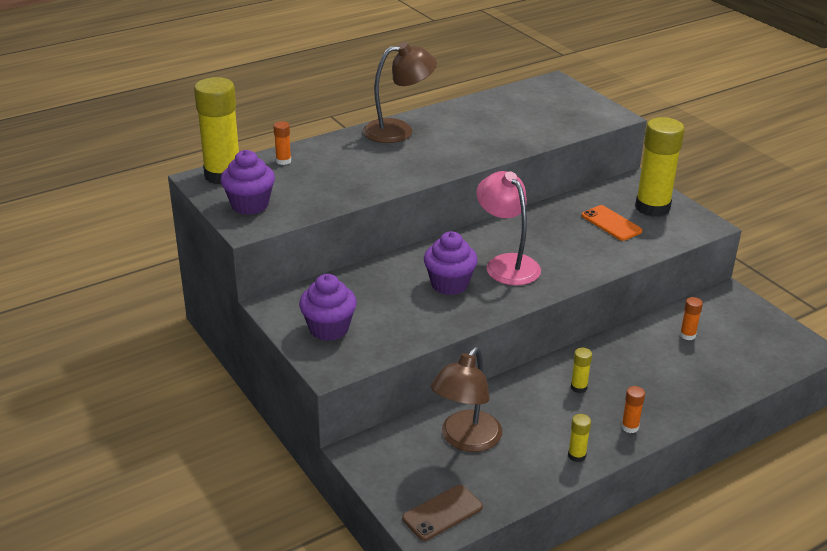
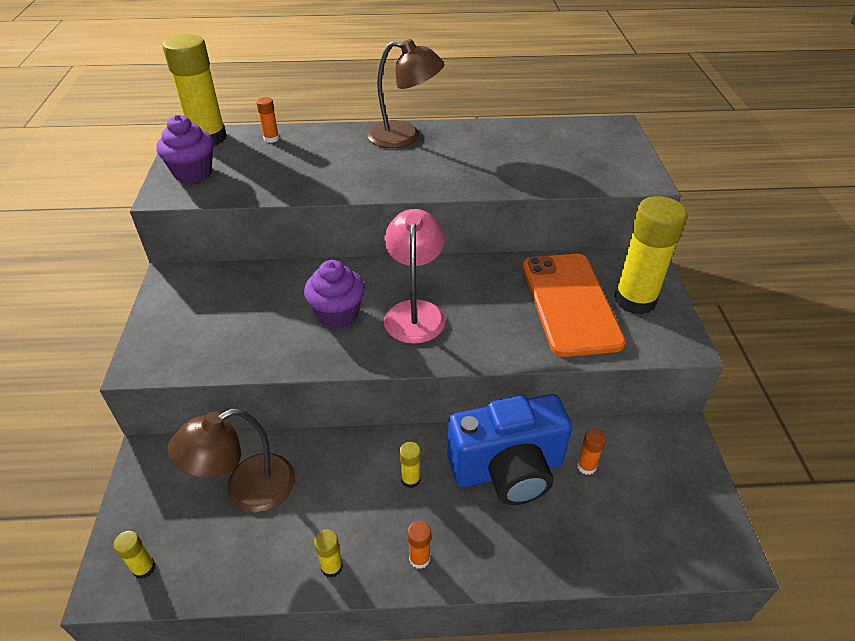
camera: 30 degrees right, 10 degrees up
(329, 329) = (184, 320): purple cupcake -> none
(442, 513) = (144, 568): brown phone -> yellow glue stick
(611, 223) = (570, 303): orange phone -> orange phone, size x1.97
(638, 356) = (507, 469): none -> blue camera

